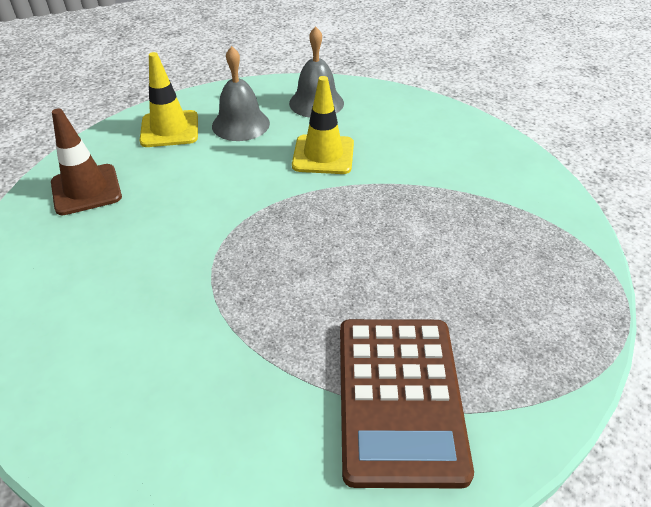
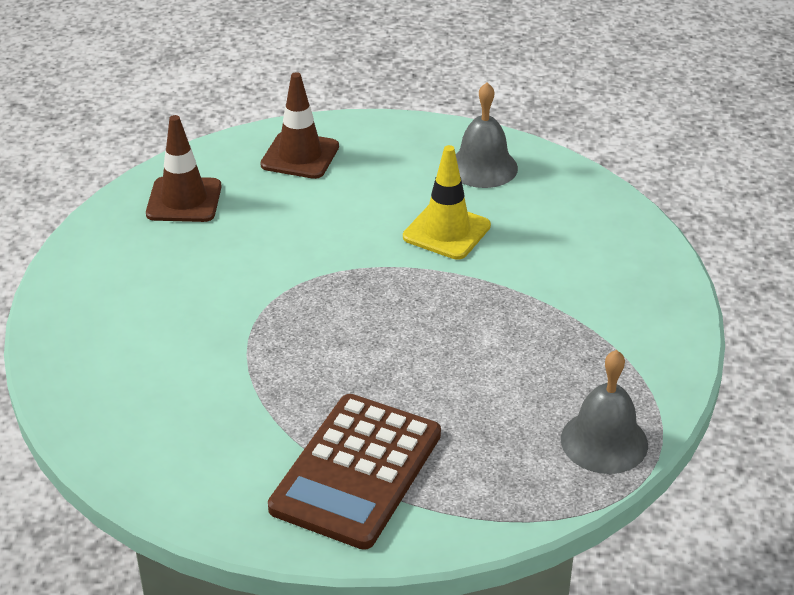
camera: 25 degrees right, 5 degrees down
(169, 129) = (300, 156): yellow traffic cone -> brown traffic cone
(240, 124) = (379, 171): grey bell -> grey bell (604, 441)

